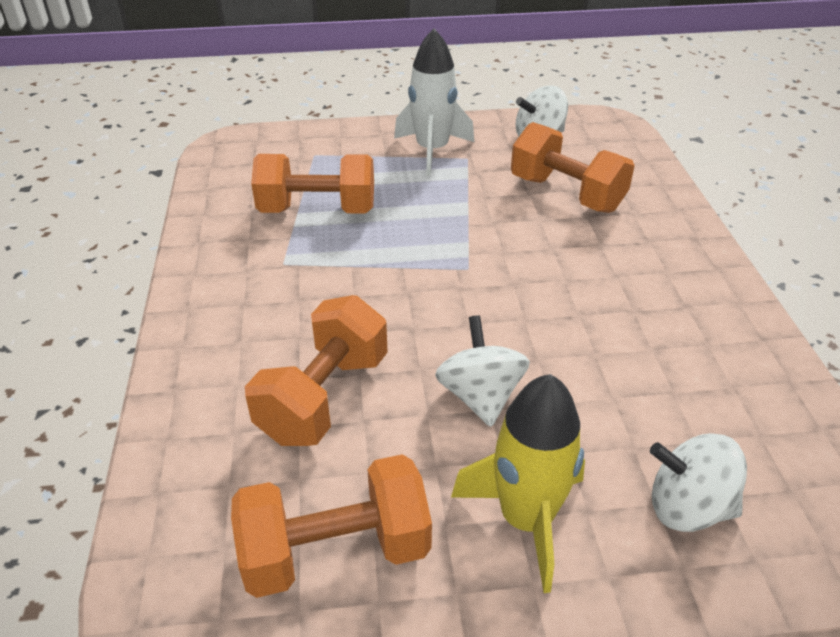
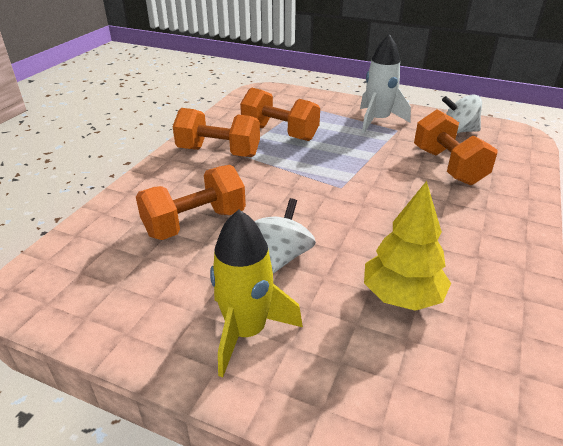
camera: 30 degrees right, 5 degrees down
(336, 551) = (128, 299): orange dumbbell -> orange dumbbell (218, 152)
(652, 390) = (402, 296): none -> yellow tree
(688, 507) = (361, 374): white spinning top -> none

